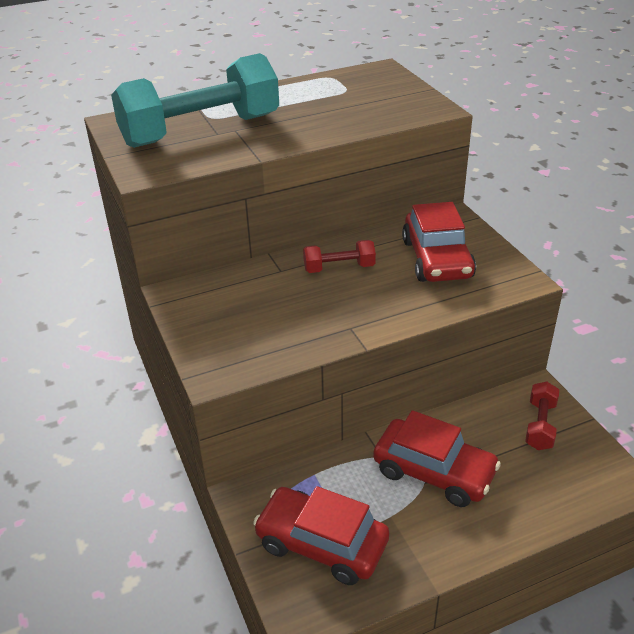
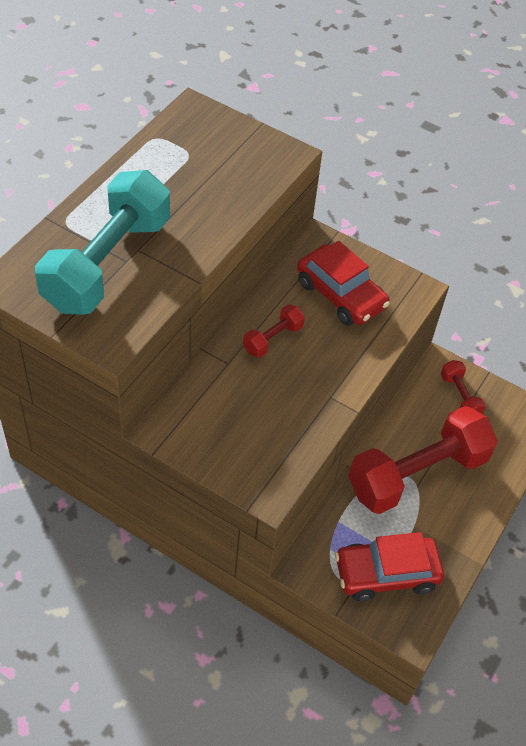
camera: 40 degrees left, 15 degrees up
(434, 472) = (417, 474): red car -> red dumbbell

